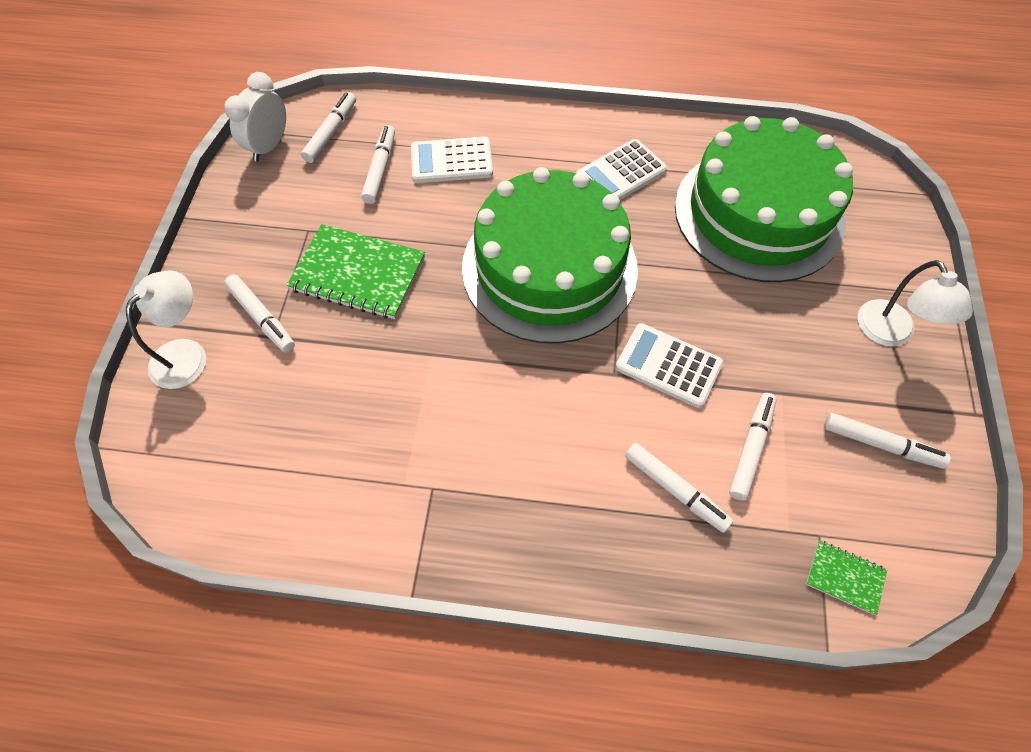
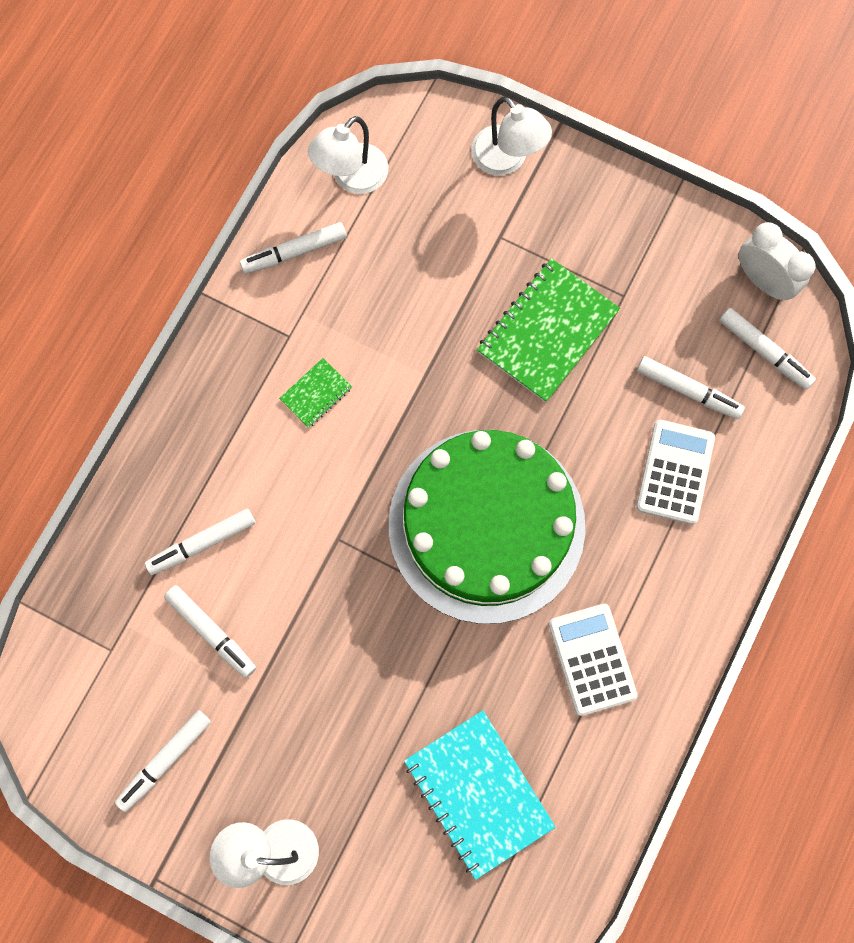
camera: 110 degrees right, 15 degrees up
(234, 490) = (352, 178): none -> white lamp
(262, 317) = (525, 231): white marker -> white marker (294, 252)
(668, 366) = (326, 596): white calculator -> none
(758, 213) = (478, 793): green cake -> turquoise notebook
(845, 577) = (68, 652): green notebook -> green notebook (316, 394)

